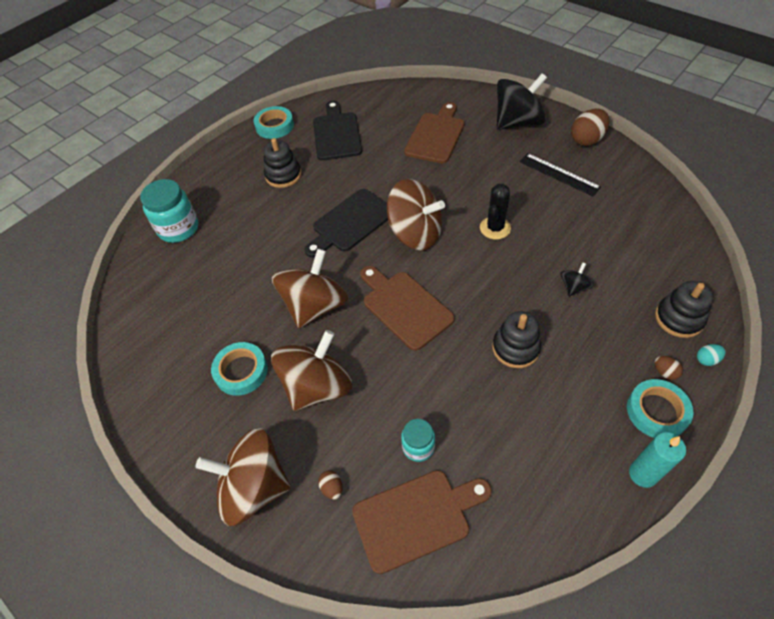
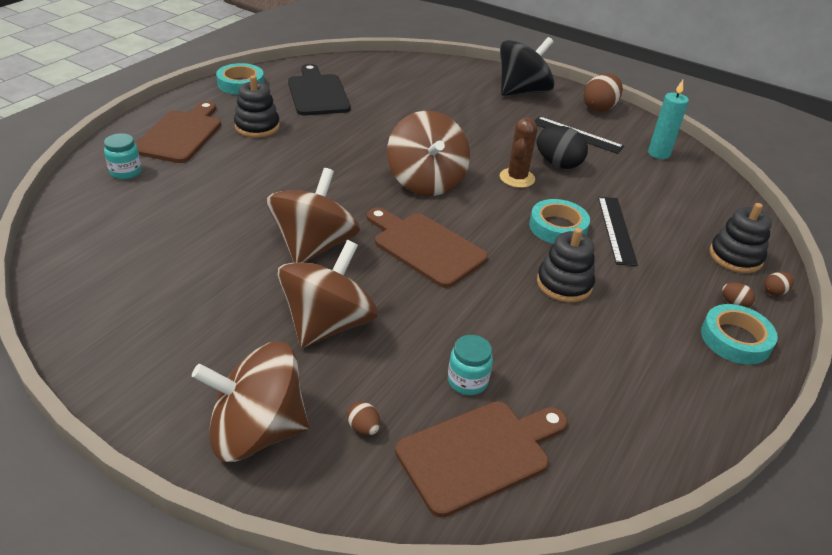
camera: 15 degrees left, 15 degrees down
(179, 228) = (126, 172): turquoise jar -> turquoise jar, size x0.58
(241, 371) = (225, 311): turquoise tape -> turquoise tape (558, 227)
(350, 223) = (346, 170): black cutting board -> none
(415, 234) = (426, 181): brown spinning top -> brown spinning top turned 60 degrees clockwise
(436, 135) = (434, 99): brown cutting board -> brown cutting board (181, 134)
(495, 228) = (517, 178): black cactus -> brown cactus
(535, 210) = (558, 164): none -> black egg
(574, 287) = (616, 230): black spinning top -> black ruler
(642, 474) = (736, 398): turquoise candle -> turquoise candle (658, 154)
(706, 359) = (774, 292): turquoise egg -> brown egg

